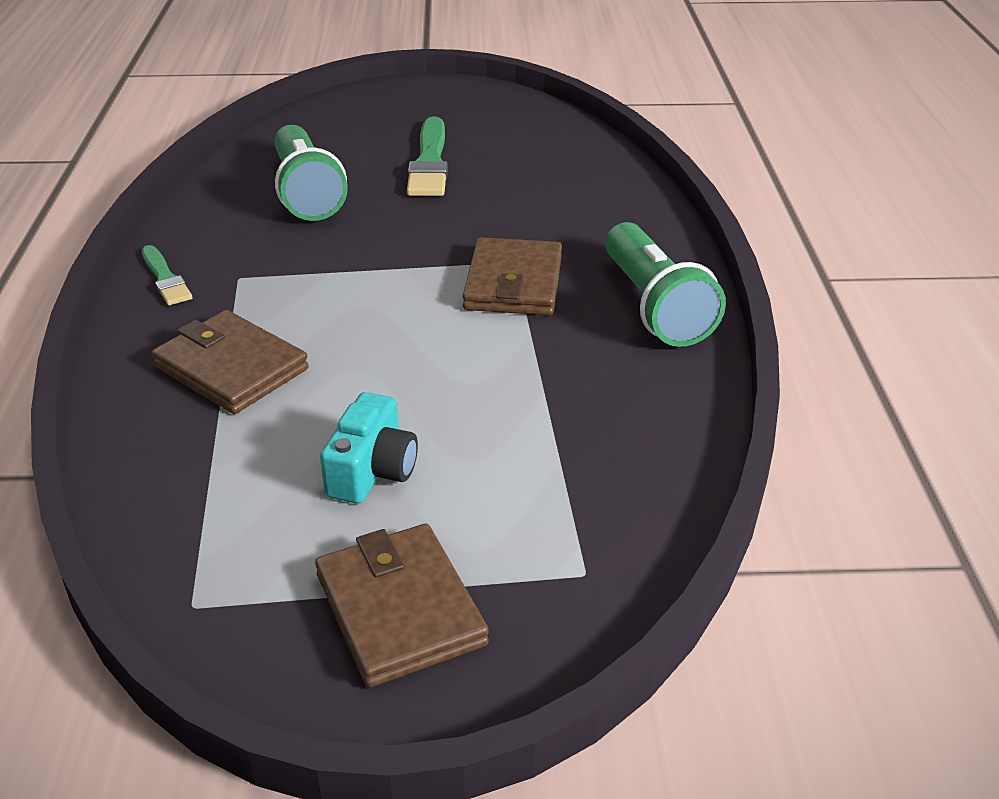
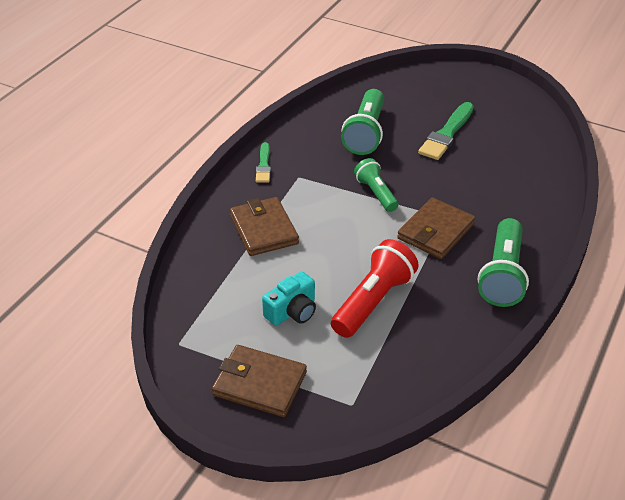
camera: 30 degrees right, 5 degrees up
(383, 262) = (376, 193): none -> green flashlight
(400, 609) = (259, 384): brown wallet -> brown wallet turned 75 degrees counterclockwise
(496, 407) = (373, 301): none -> red flashlight

